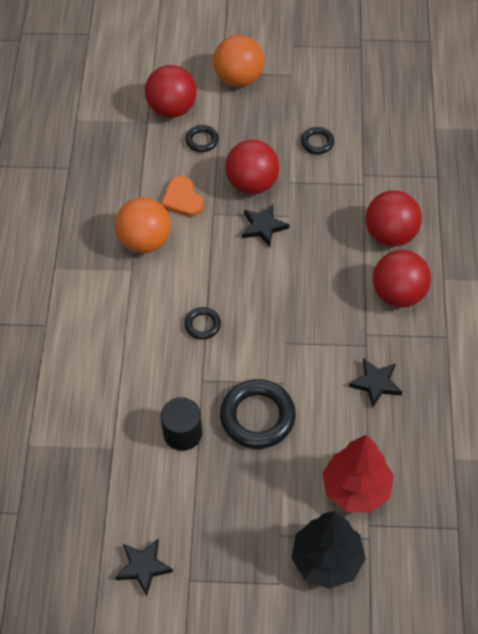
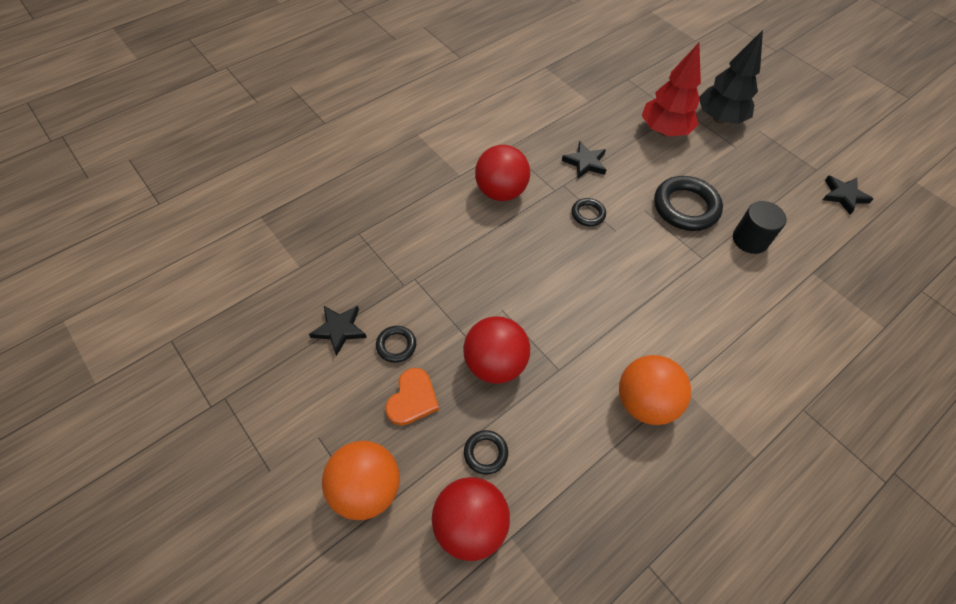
camera: 135 degrees left, 0 degrees up
(182, 199) = (570, 410): orange heart -> orange heart (412, 399)
(202, 325) = (664, 292): black ring -> black ring (588, 214)
(263, 227) = (532, 319): black star -> black star (339, 329)
(390, 234) = (450, 228): red ball -> none

